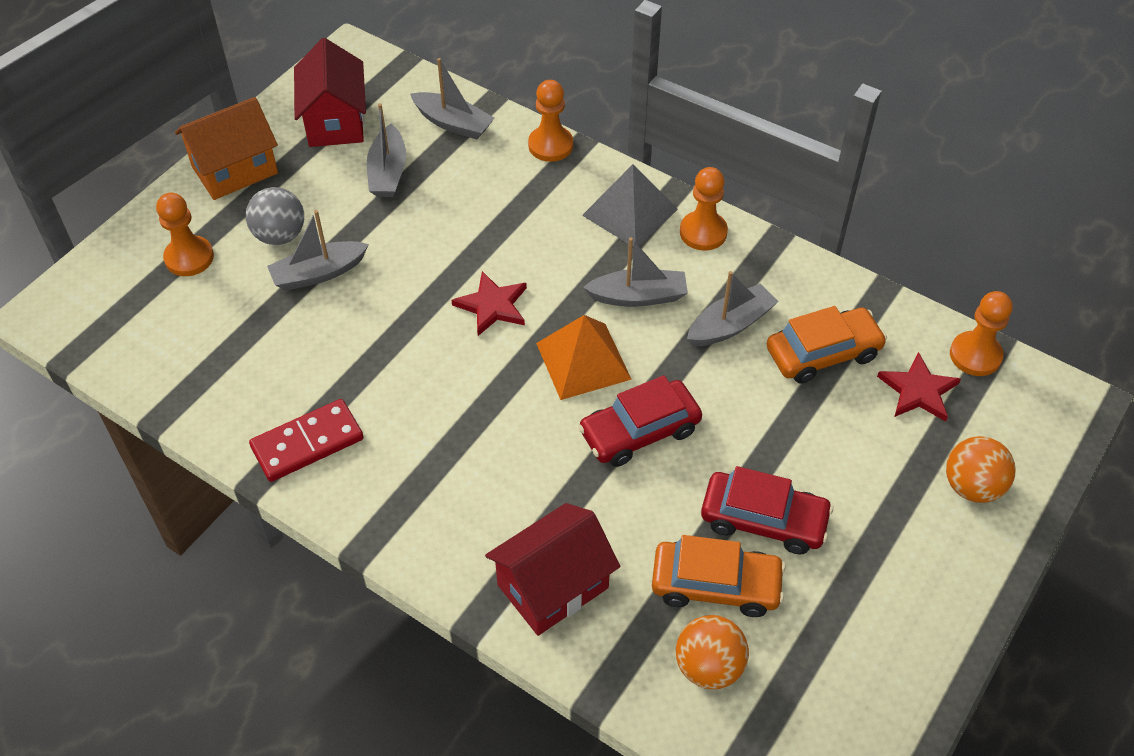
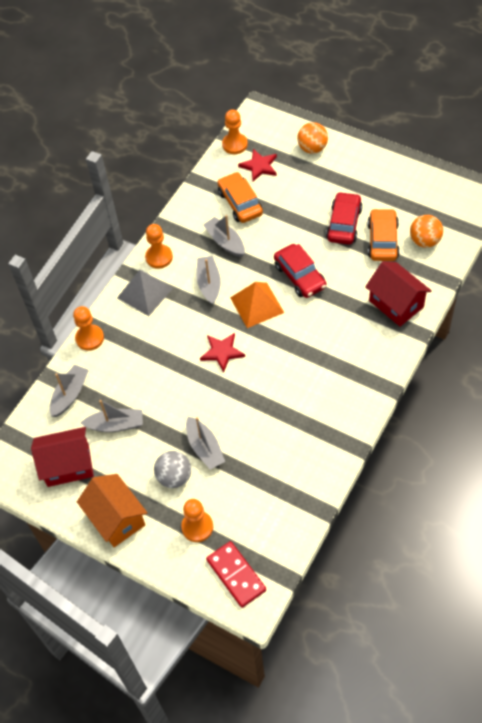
camera: 90 degrees left, 5 degrees up
(307, 443) = (329, 428): red domino -> red domino (236, 575)

